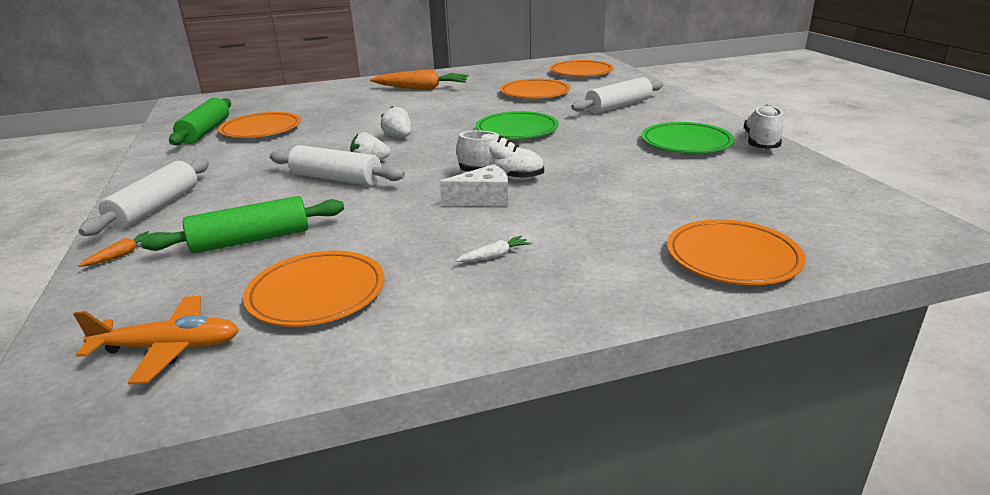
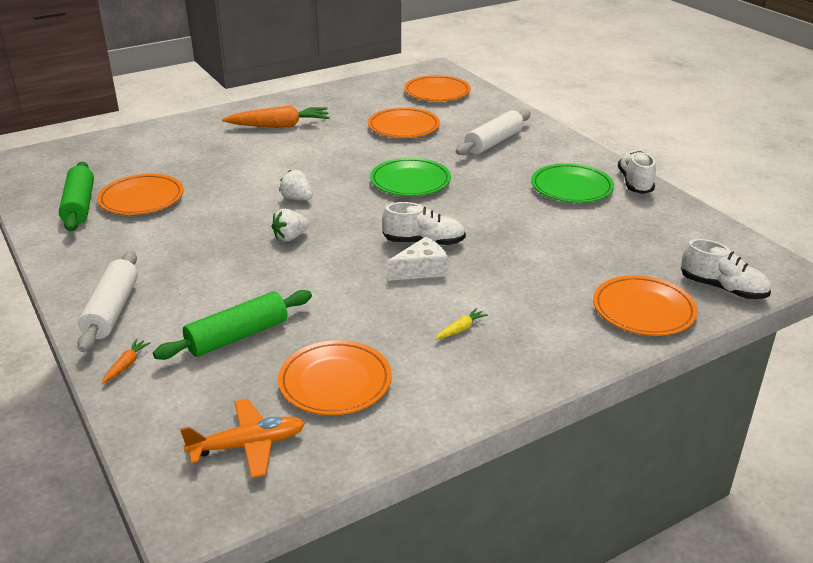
camera: 15 degrees left, 5 degrees up
(337, 179) = (269, 258): white rolling pin -> none
(494, 256) = (461, 329): white carrot -> yellow carrot
(848, 244) = (722, 288): none -> white shoe

